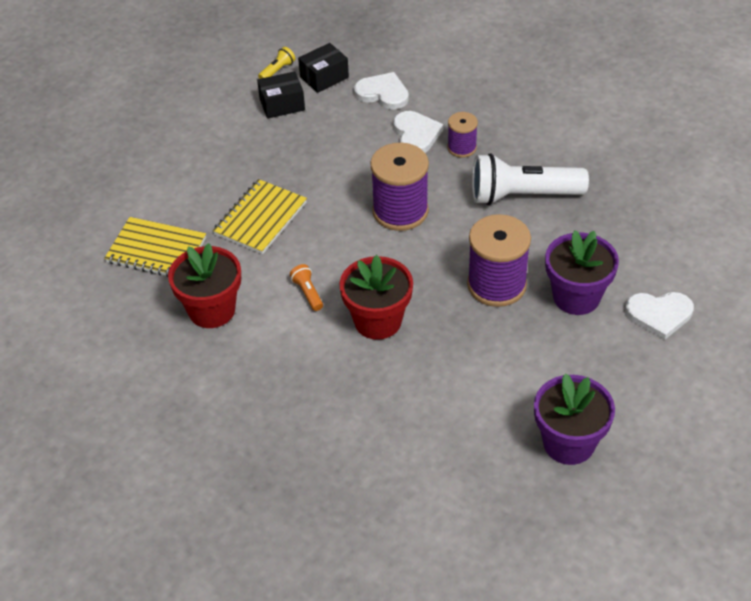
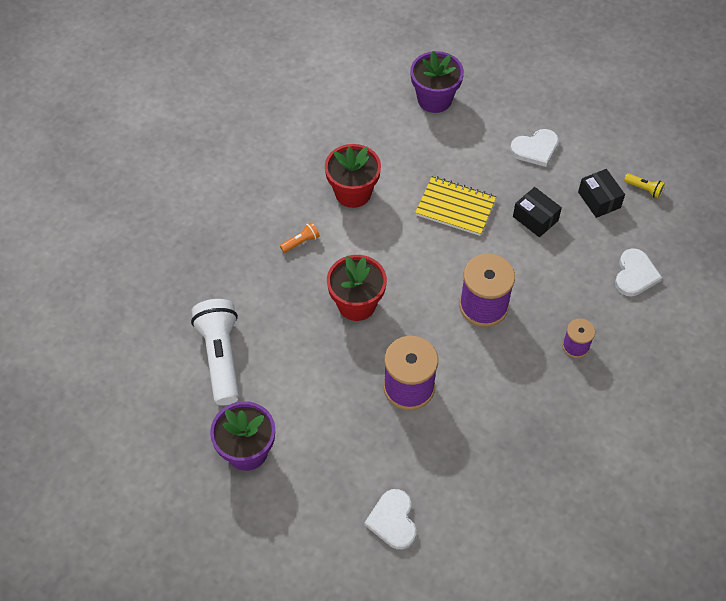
camera: 80 degrees right, 10 degrees up
(156, 250) = (408, 146): yellow notebook -> none
(308, 293) = (379, 252): orange flashlight -> orange flashlight (301, 242)
(324, 77) = (645, 226): black box -> black box (535, 218)
(416, 134) = (585, 307): white heart -> white heart (535, 149)
(522, 195) = (522, 401): white flashlight -> white flashlight (220, 357)
(576, 297) = (404, 451): purple flower pot -> purple flower pot (434, 99)

